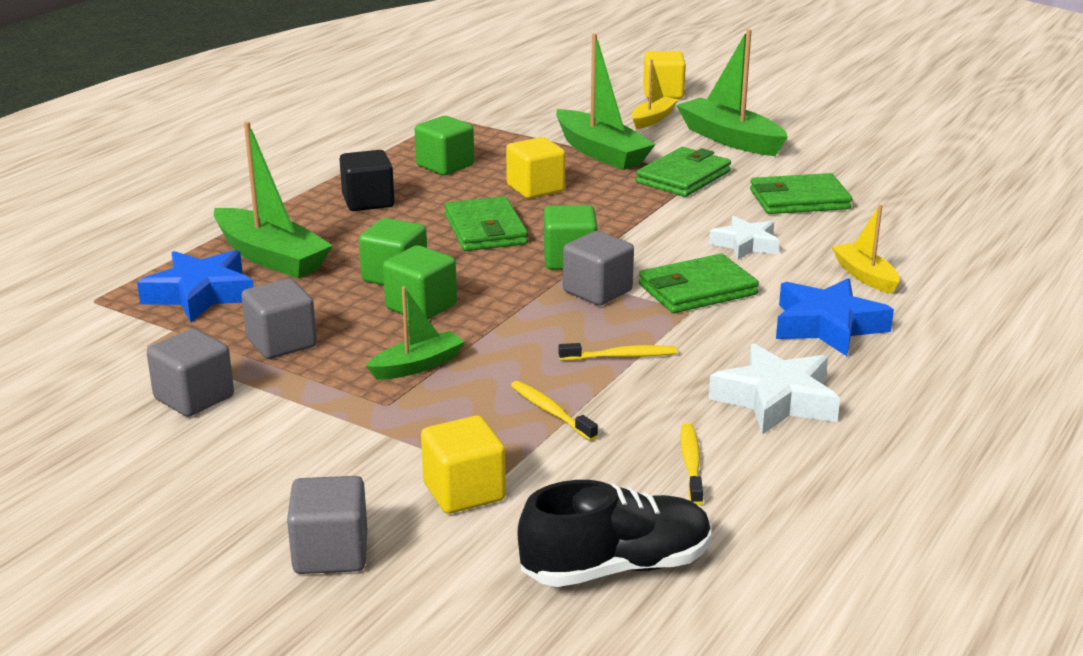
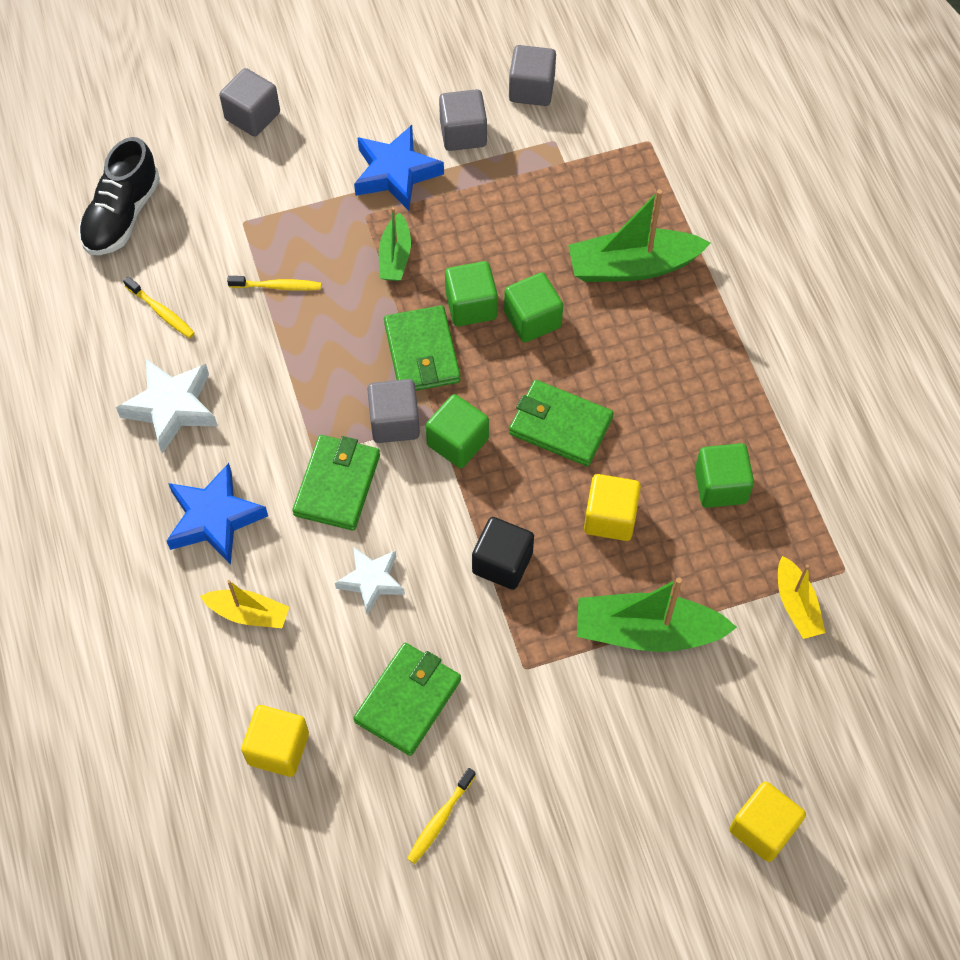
camera: 130 degrees right, 35 degrees up
(200, 294) = (606, 199): blue star -> blue star (396, 173)
(281, 343) = (492, 206): grey cube -> grey cube (531, 89)
(368, 201) = (686, 383): black cube -> black cube (502, 563)
(464, 491) = (245, 197): yellow cube -> yellow cube (278, 748)
(620, 356) = (299, 368): yellow toothbrush -> yellow toothbrush (440, 819)
(652, 119) = (694, 750): yellow boat -> yellow boat (796, 605)
(683, 177) = (533, 651): green wallet -> green wallet (422, 352)
(730, 139) = (584, 774): green boat -> none

